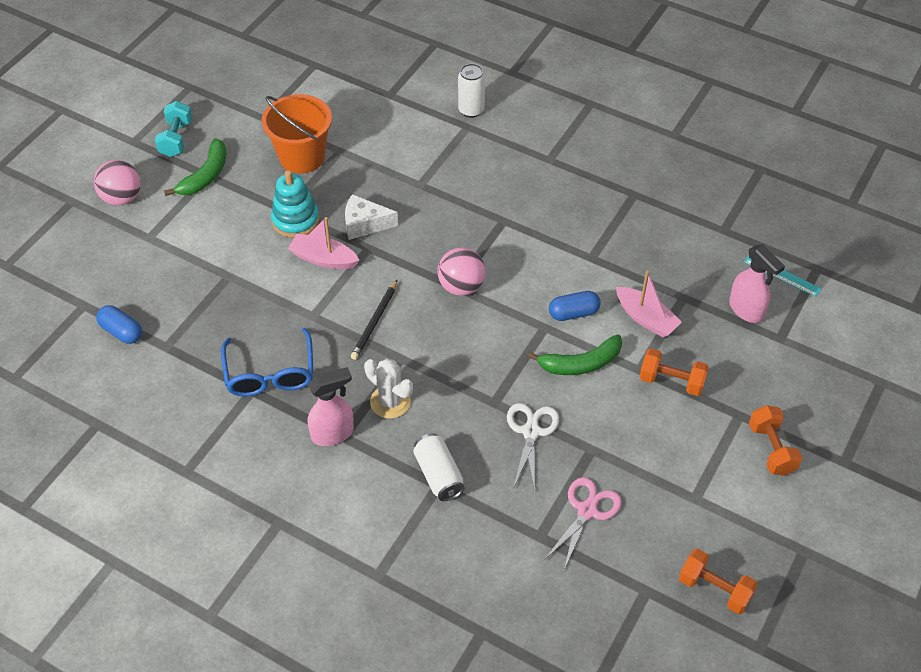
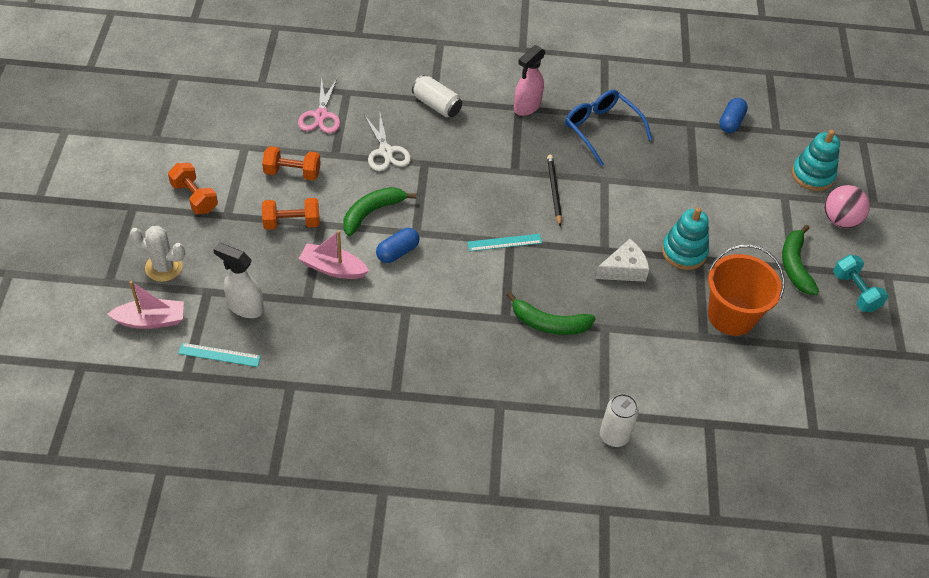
camera: 150 degrees right, 0 degrees up
(99, 247) = (812, 175): none -> turquoise stacking toy
(121, 332) = (731, 122): blue capsule -> blue capsule turned 75 degrees counterclockwise
(323, 259) = (633, 226): pink boat -> pink boat (151, 320)
(390, 402) = (501, 139): white cactus -> white cactus (163, 267)
(461, 286) = (504, 242): pink ball -> turquoise ruler
(467, 203) = (549, 324): none -> green banana
(714, 589) = (214, 97): orange dumbbell -> orange dumbbell (292, 173)
(746, 310) = (245, 307): pink spray bottle -> white spray bottle

